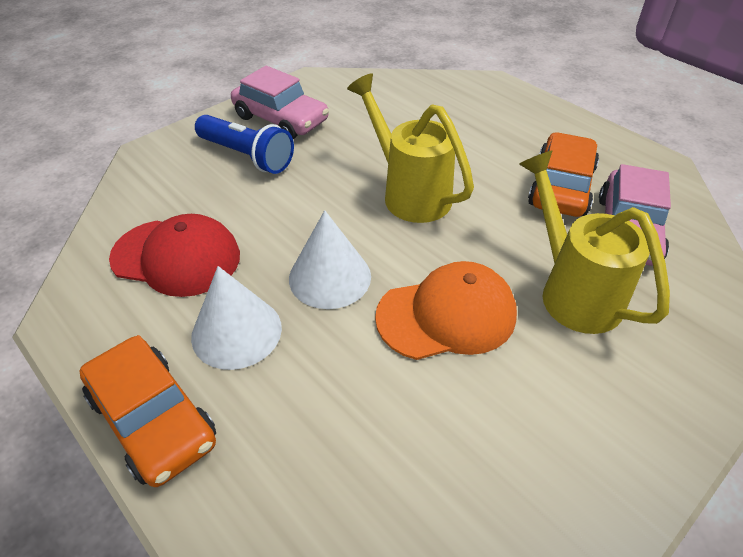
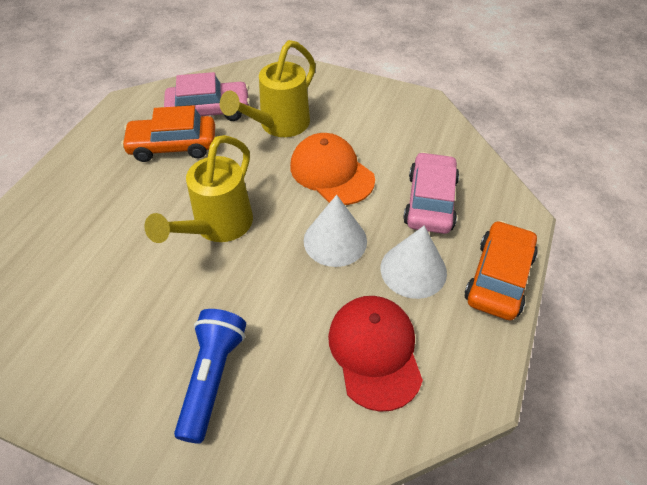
camera: 115 degrees left, 5 degrees up
(281, 119) = (129, 381): pink car -> pink car (430, 201)

